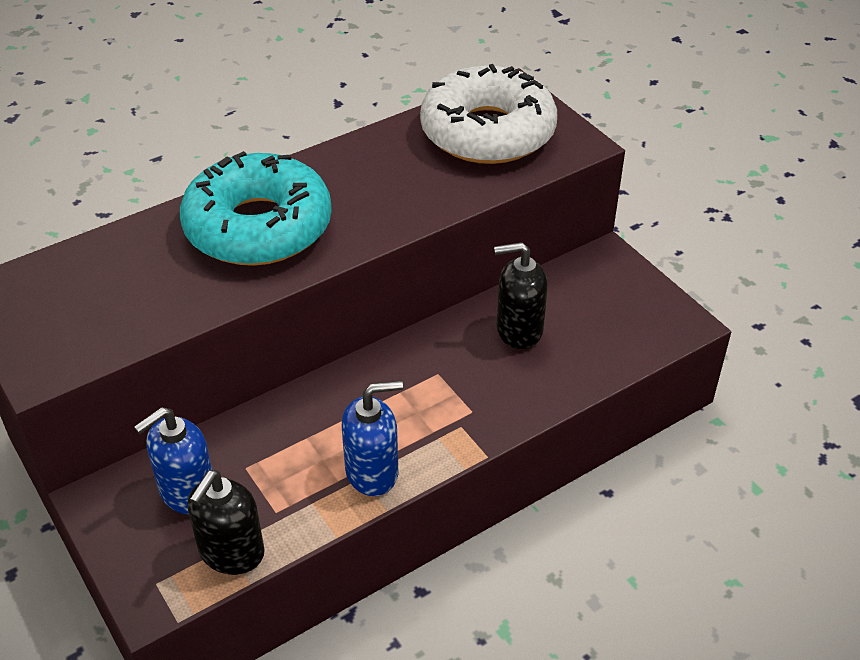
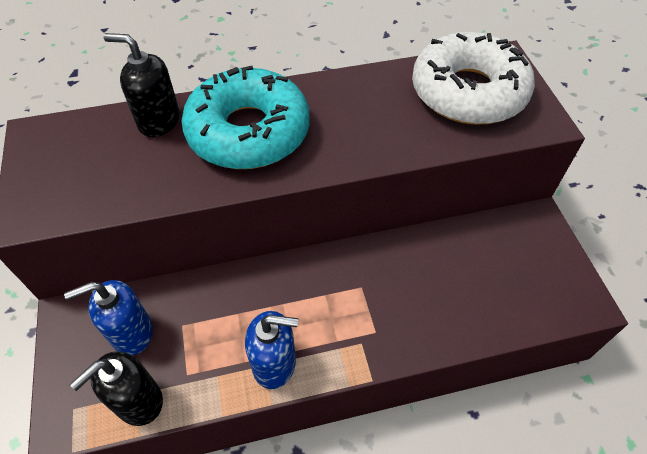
camera: 20 degrees right, 10 degrees up
(518, 330) = (441, 267): black soap dispenser -> black soap dispenser (159, 121)

